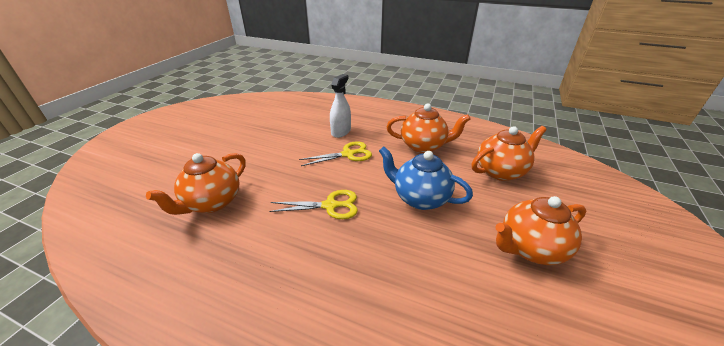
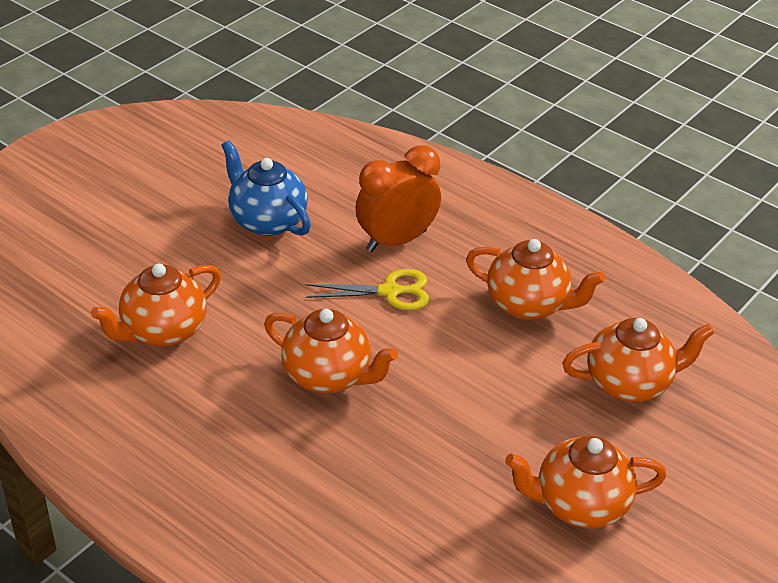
camera: 15 degrees right, 5 degrees up
(330, 206) = (328, 376): yellow scissors -> orange teapot
(341, 132) = (396, 241): white spray bottle -> orange clock
(420, 198) = (467, 396): blue teapot -> blue teapot (267, 221)

